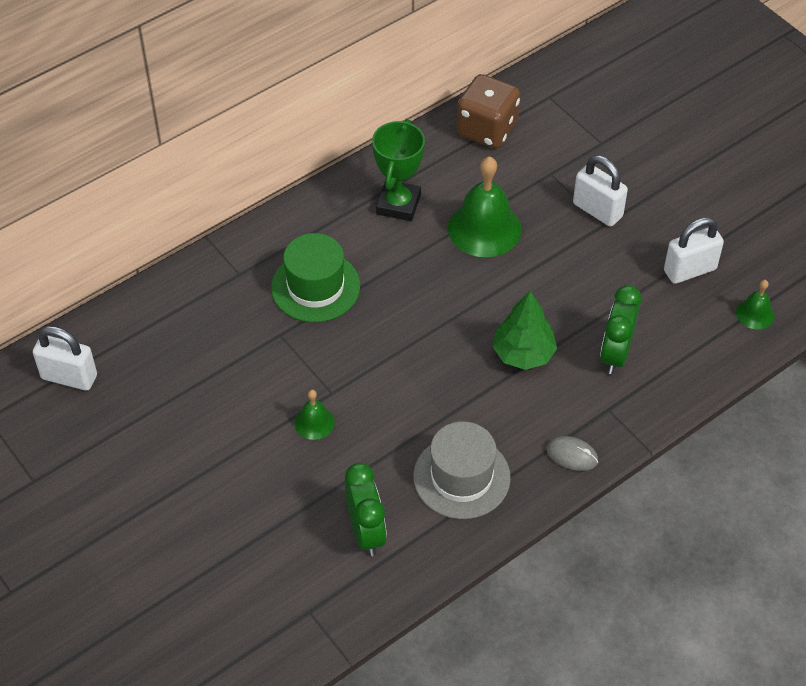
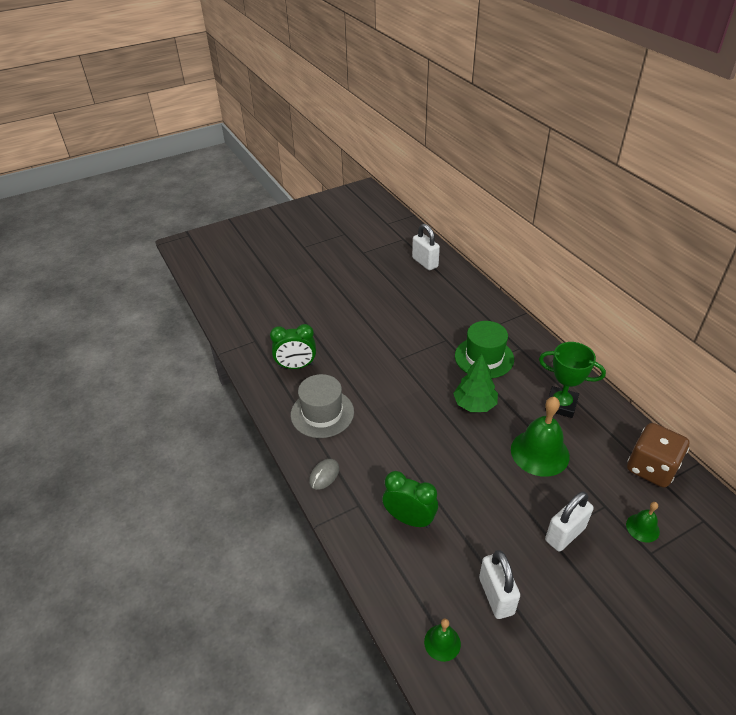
camera: 100 degrees right, 10 degrees down
(69, 377) = (425, 262): white padlock -> white padlock turned 60 degrees counterclockwise
(314, 422) = (378, 350): green bell -> green bell (642, 528)
(523, 354) = (417, 460): green tree -> green tree (474, 404)

